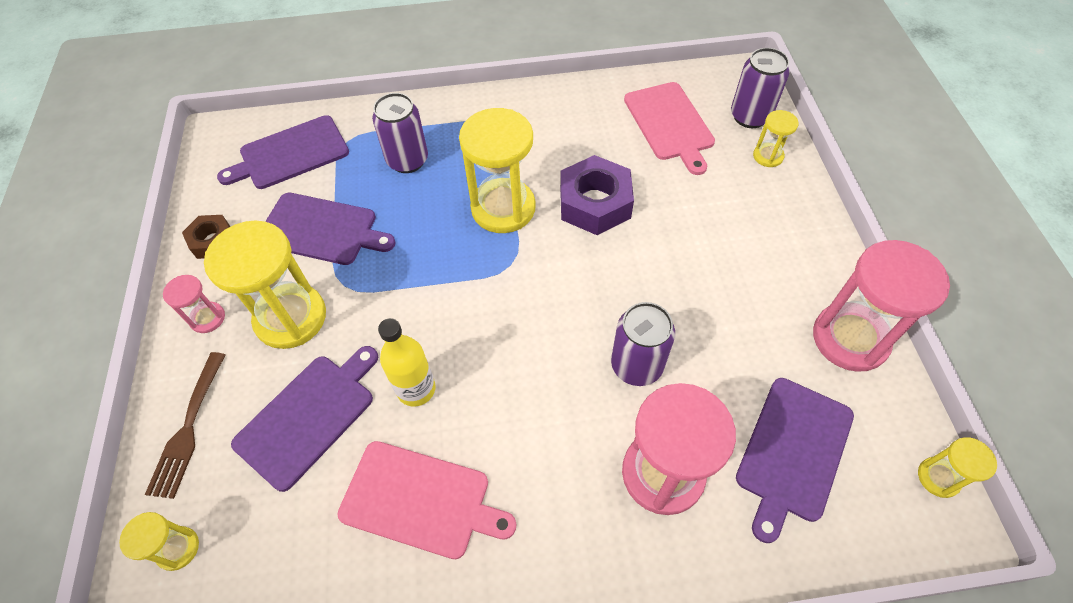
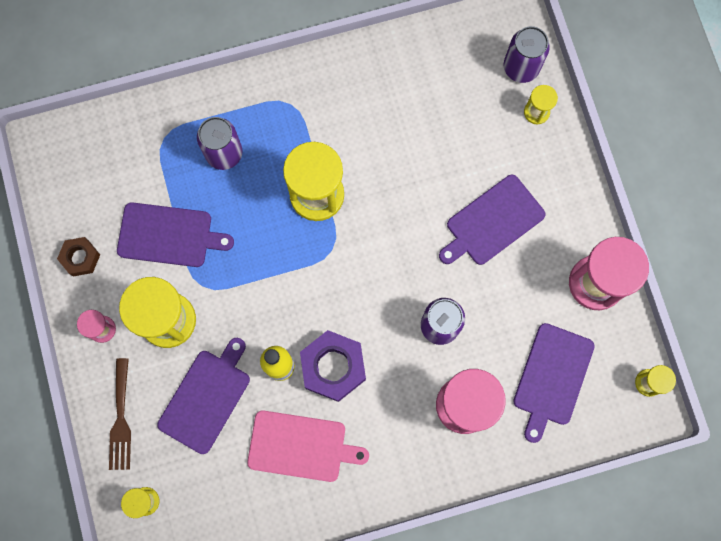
camera: 10 degrees left, 20 degrees up
(290, 154) = (117, 158): purple cutting board -> purple cutting board (492, 222)
(595, 203) = (393, 180): purple nut -> purple nut (333, 367)
(669, 124) = (450, 84): pink cutting board -> none

